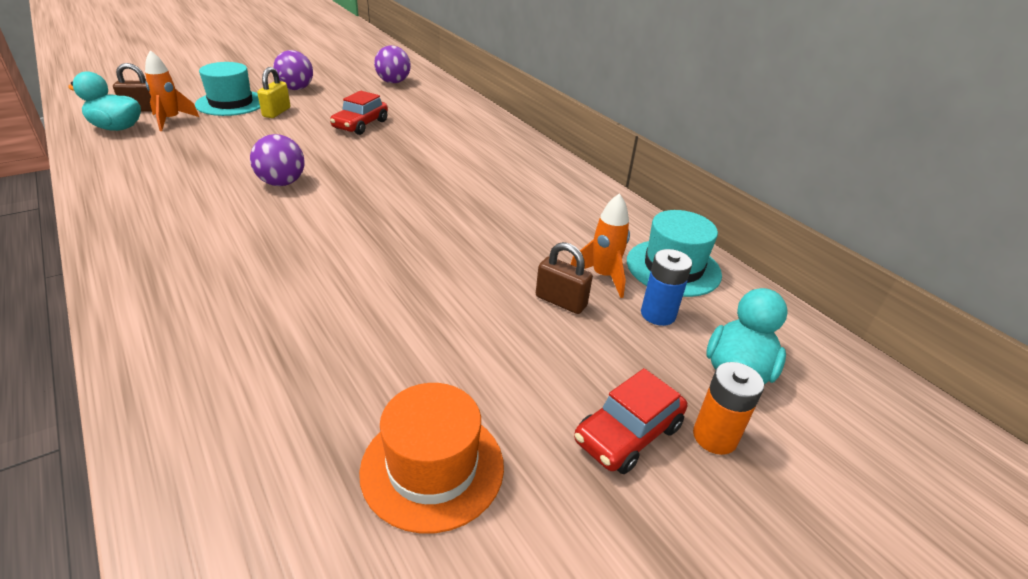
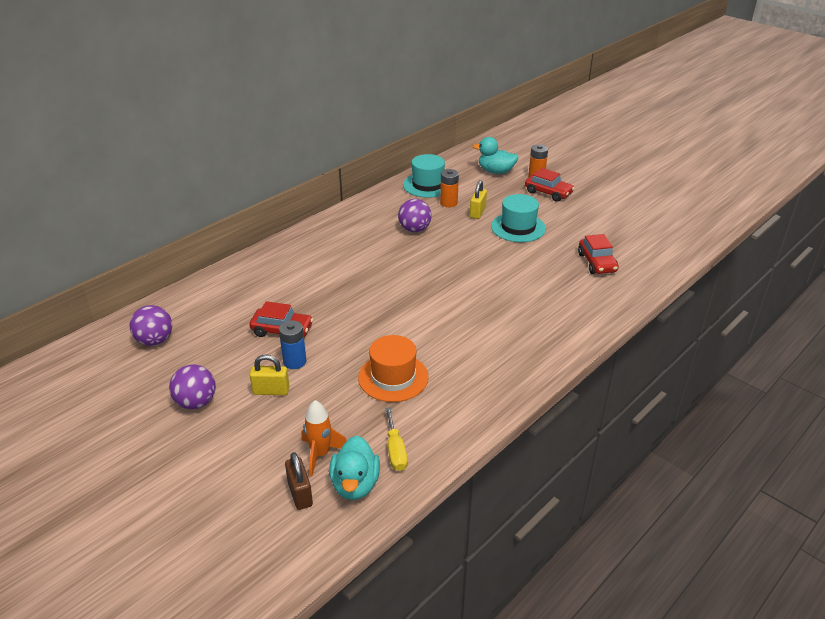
camera: 100 degrees left, 0 degrees up
(126, 148) = (395, 450): none -> yellow screwdriver
(231, 103) = (257, 433): turquoise hat -> turquoise hat (518, 227)
(282, 183) = (410, 336): purple ball -> purple ball (414, 229)
(300, 415) = (597, 263): none -> red car
(432, 467) = (595, 228): orange hat -> orange hat (393, 377)
(561, 301) = (477, 212): brown padlock -> yellow padlock
(603, 276) = (448, 203): orange rocket -> orange battery
(658, 314) = (470, 188): blue battery -> blue battery (294, 361)

